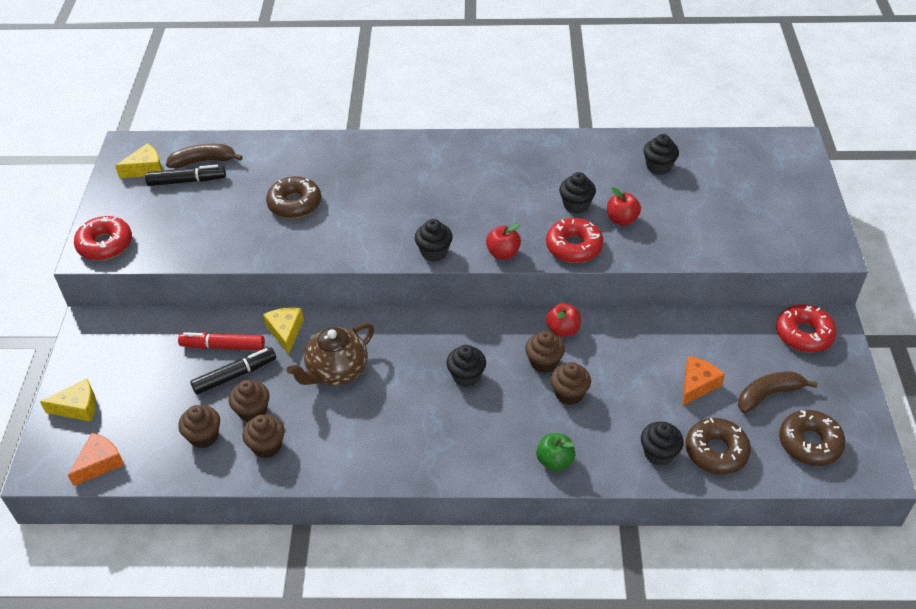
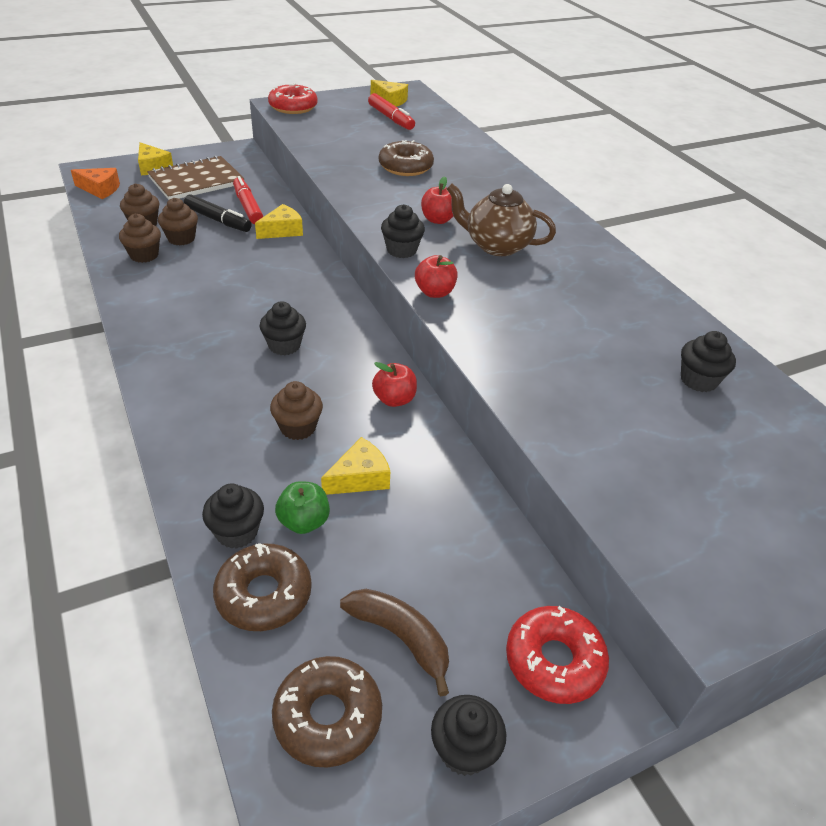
camera: 60 degrees right, 5 degrees down
(138, 375) = (196, 181): none -> brown notebook
(187, 181) = (391, 118): black marker -> red marker
(203, 161) = (421, 119): brown banana -> none
(336, 371) = (249, 267): brown teapot -> brown teapot (496, 246)
(544, 362) = (335, 396): brown cupcake -> none
(555, 461) = (190, 439): green apple -> green apple (304, 522)
(574, 247) = (486, 340): red donut -> none
(576, 205) = (559, 327): black cupcake -> black cupcake (464, 750)
(622, 219) = (568, 368): red apple -> red apple (438, 220)
(634, 374) = (359, 478): none -> yellow cheese
(697, 385) = (375, 546): orange cheese -> none

